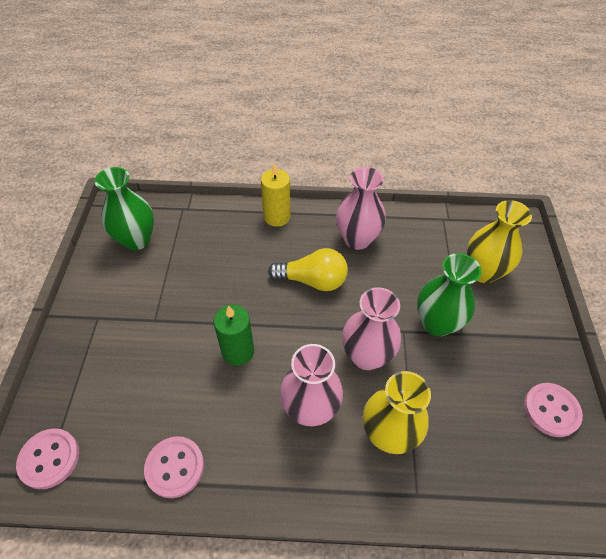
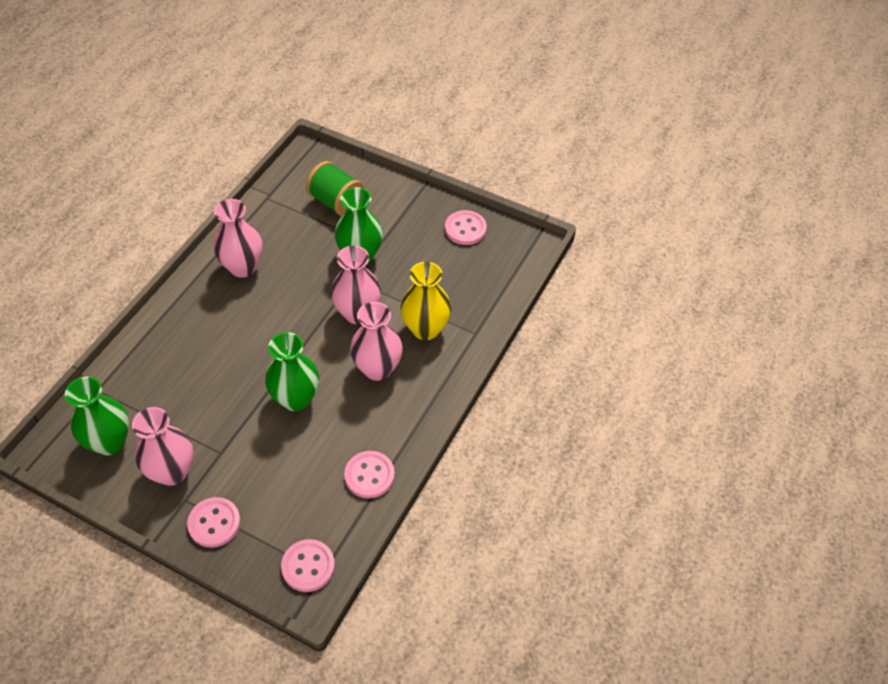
camera: 65 degrees left, 0 degrees up
(79, 352) = (214, 523): none -> pink button
(122, 294) = (172, 472): none -> pink vase
(238, 351) = (296, 399): green candle -> green vase
(277, 217) = (170, 315): yellow candle -> none
(312, 280) = (263, 318): yellow light bulb -> none
(483, 272) = (336, 202): yellow vase -> green spool

